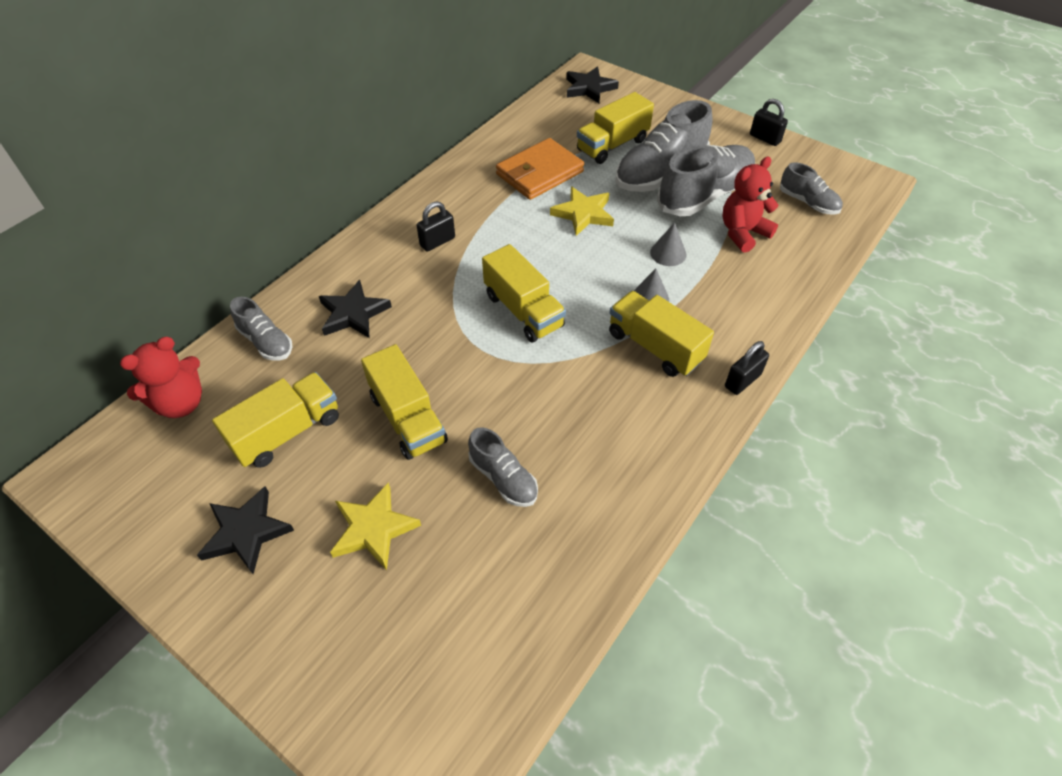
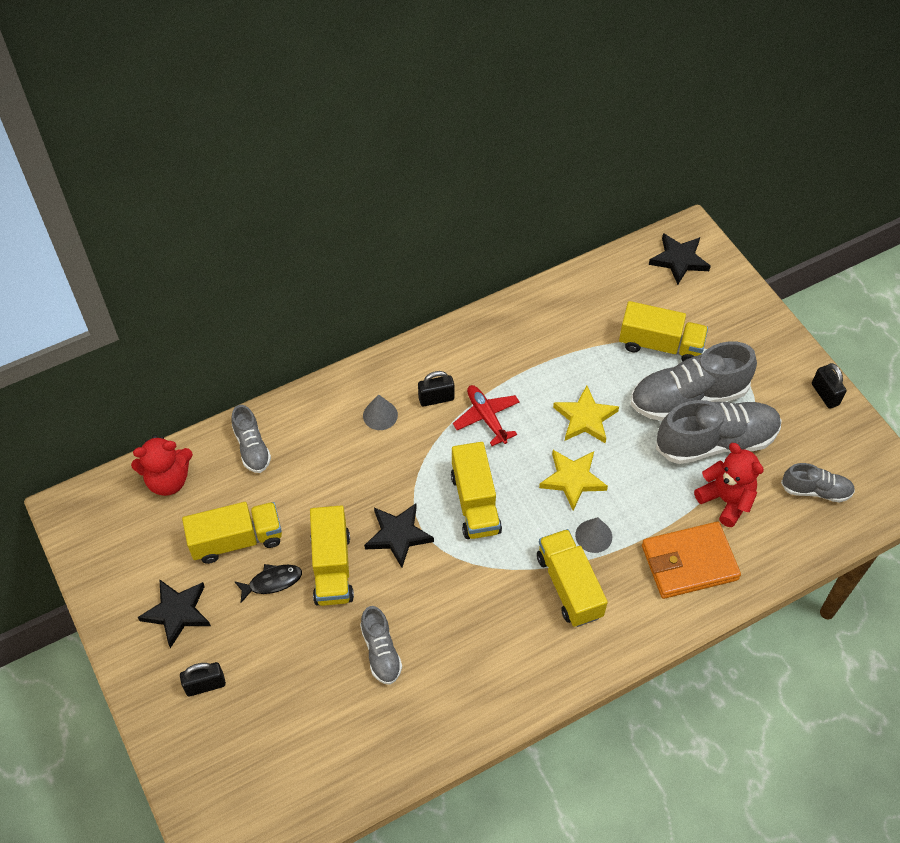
camera: 25 degrees right, 5 degrees up
(347, 457) = (272, 582): none -> black fish
(353, 313) = (332, 447): black star -> black star (398, 535)
(373, 529) = (267, 650): yellow star -> yellow star (572, 479)
(493, 241) = (486, 417): none -> red plane
(539, 173) = (569, 353): orange wallet -> orange wallet (689, 562)
(612, 145) = (660, 345): yellow truck -> yellow truck turned 150 degrees counterclockwise
(668, 253) = (639, 494): grey cone -> grey cone (380, 415)
(742, 381) = (625, 651): black padlock -> black padlock (205, 685)
(743, 233) = (726, 500): red teddy bear -> red teddy bear turned 60 degrees clockwise
(808, 202) = (815, 490): grey shoe -> grey shoe turned 60 degrees counterclockwise

